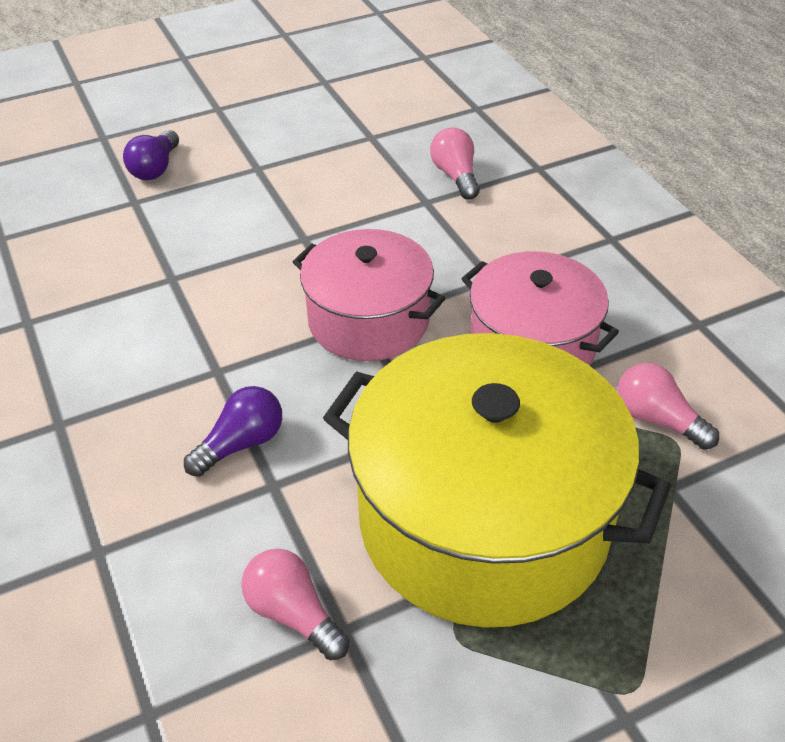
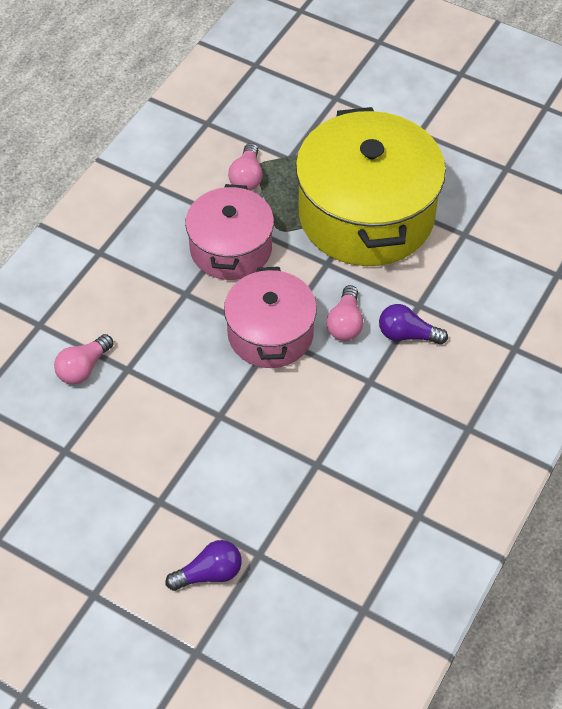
camera: 125 degrees left, 10 degrees up
(293, 614) = (474, 255): pink light bulb -> pink light bulb (345, 323)

